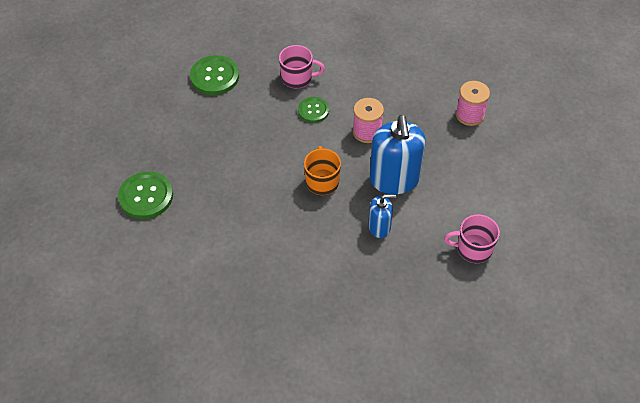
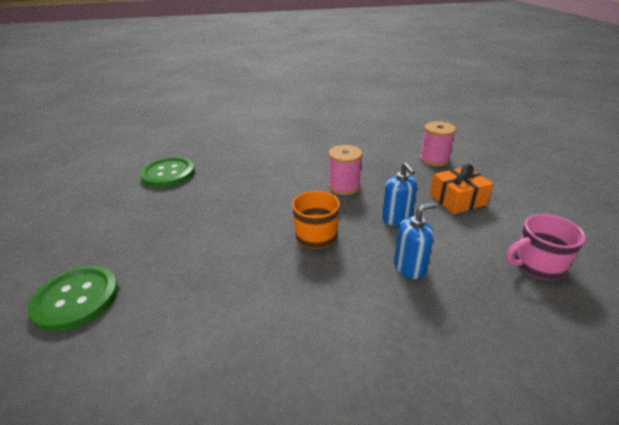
camera: 15 degrees left, 20 degrees down
(297, 78) = (256, 162): pink mug -> none
(313, 110) = (280, 181): green button -> none
(394, 179) = (396, 218): blue soap dispenser -> blue soap dispenser, size x0.53
(458, 171) = (457, 199): none -> orange gift

